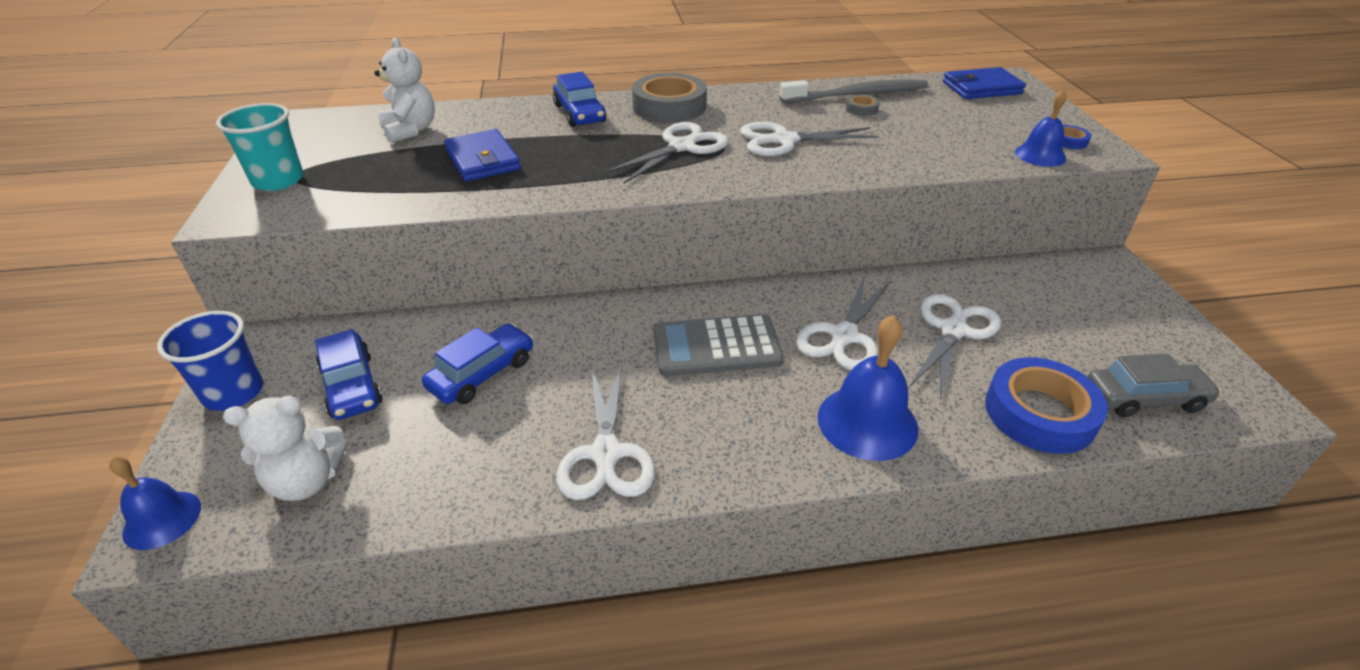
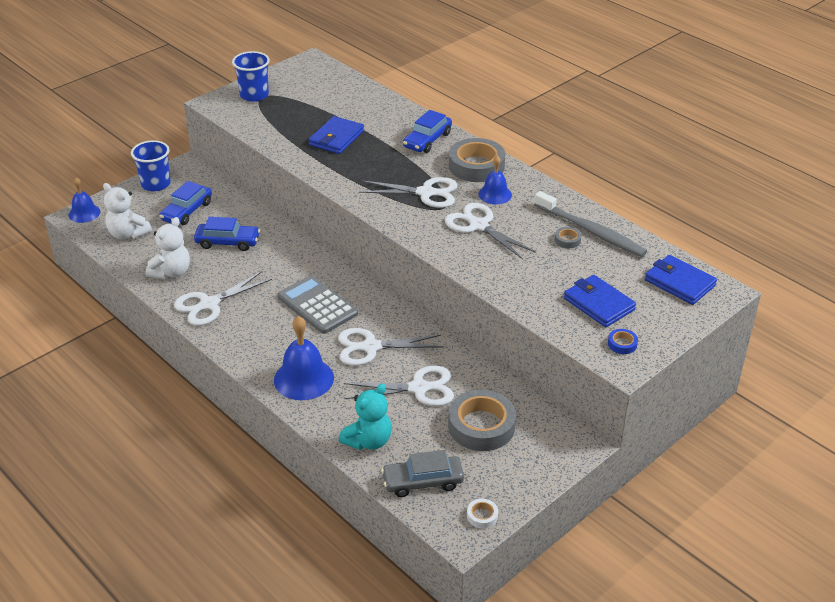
camera: 55 degrees right, 0 degrees up
(278, 180) = (254, 95): turquoise cup -> blue cup
(410, 130) = (342, 100): white teddy bear -> white teddy bear (171, 272)
(989, 130) = (599, 304): none -> blue wallet
(1039, 413) = (368, 441): blue tape -> turquoise teddy bear
(1040, 155) = (580, 335): blue bell -> blue bell (495, 194)
(1051, 312) = (481, 426): none -> grey tape
(1144, 398) = (422, 482): grey car -> grey car turned 120 degrees clockwise
(1224, 375) = (482, 516): none -> white tape

